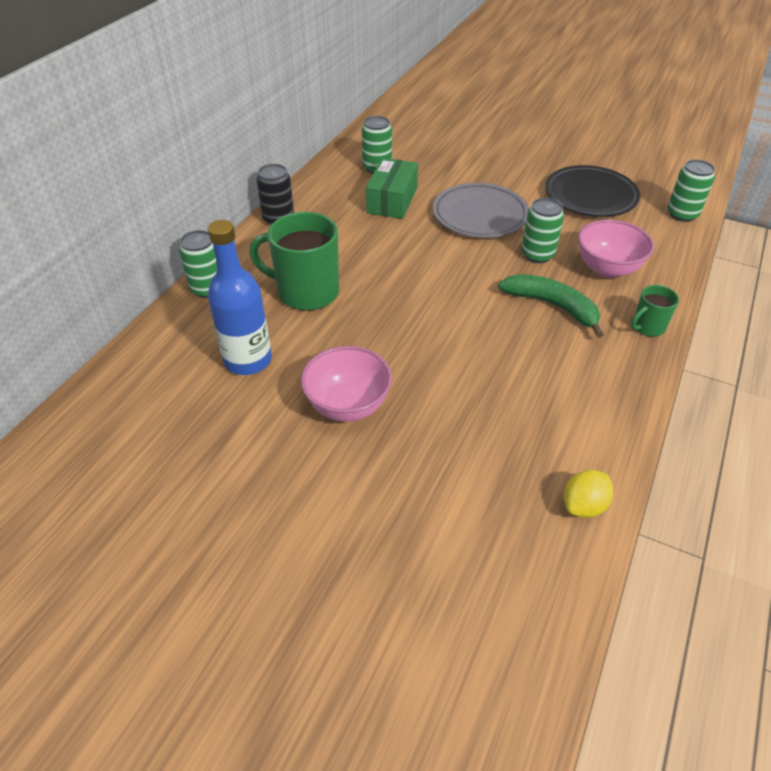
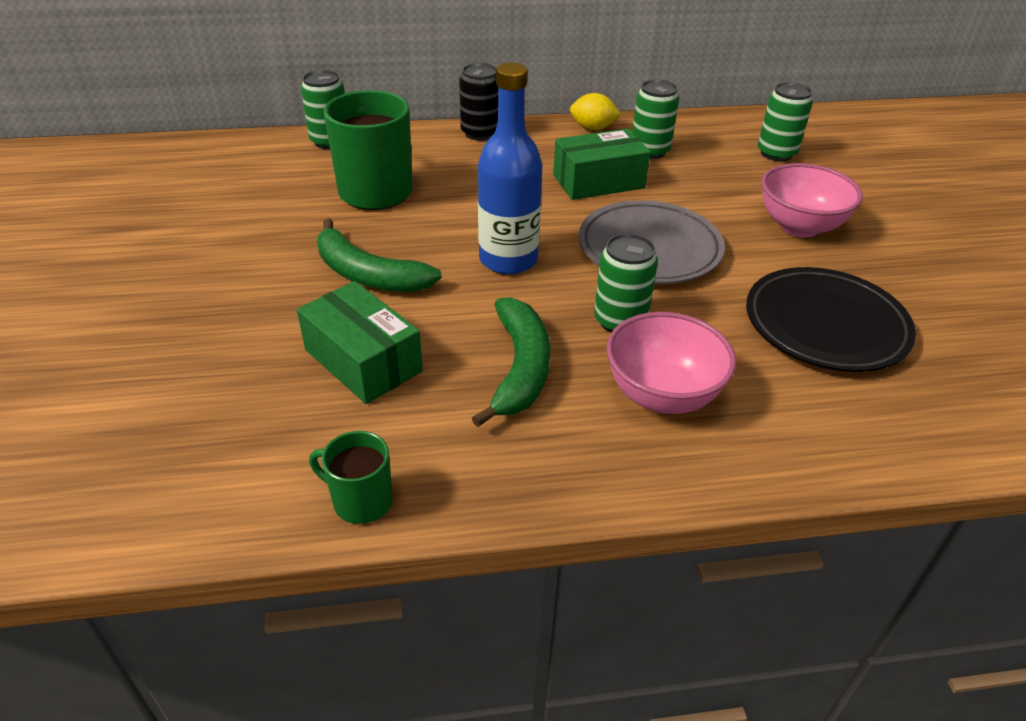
camera: 55 degrees right, 5 degrees down
(248, 360) = (241, 199): blue bottle -> blue bottle (508, 260)
(348, 405) = (213, 278): pink bowl -> pink bowl (799, 227)
(409, 331) = (368, 274): none -> green banana
(500, 363) = (363, 360): none -> green box
(583, 505) = (137, 517): yellow lemon -> yellow lemon (593, 128)
(647, 327) = (563, 478): green mug -> green mug (361, 500)
(682, 214) = (916, 438): green can -> green can (776, 153)

